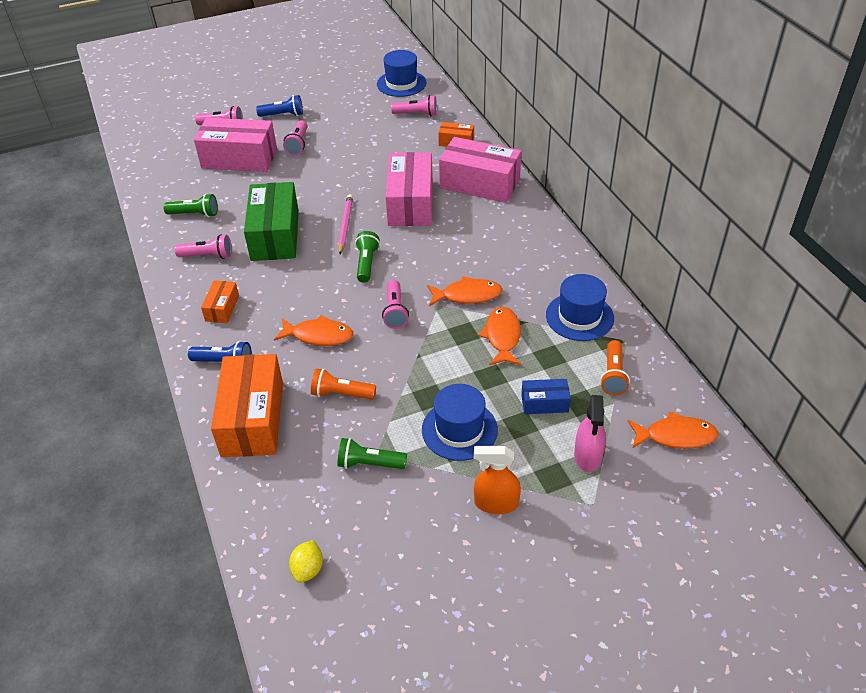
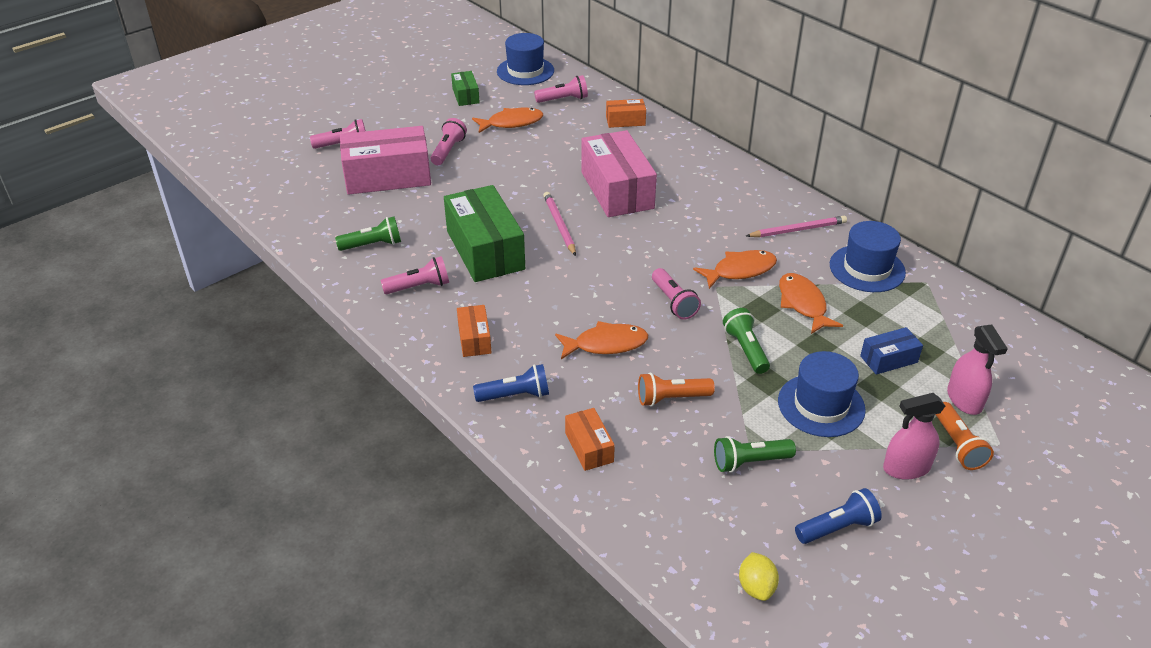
camera: 20 degrees left, 5 degrees down
(252, 419) = (589, 447): orange box -> orange box, size x0.48
(283, 115) = (409, 123): blue flashlight -> blue flashlight (837, 528)
(298, 144) = (448, 151): pink flashlight -> pink flashlight turned 150 degrees counterclockwise
(340, 98) = (466, 96): none -> green box
(366, 263) = (610, 260): green flashlight -> green flashlight (746, 349)
(479, 184) = (678, 158): pink box -> none
(496, 503) = (906, 468): orange spray bottle -> pink spray bottle
(541, 268) = (797, 230): none -> pink pencil
(613, 375) = (936, 317): orange flashlight -> orange flashlight (957, 445)
(675, 436) = (1033, 361): orange fish -> orange fish (511, 123)

